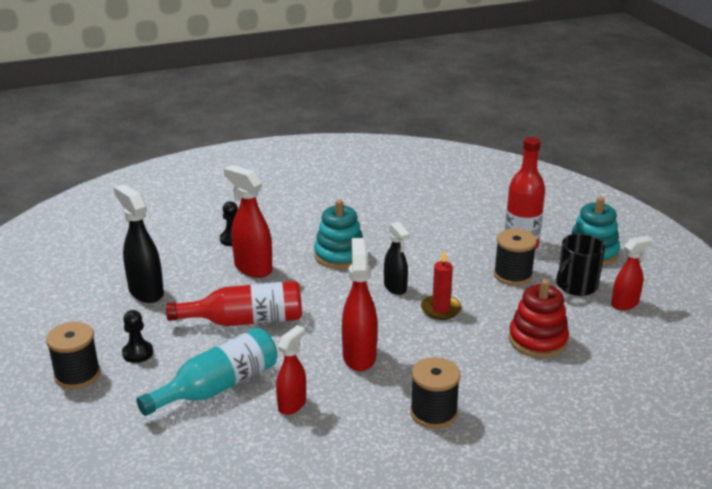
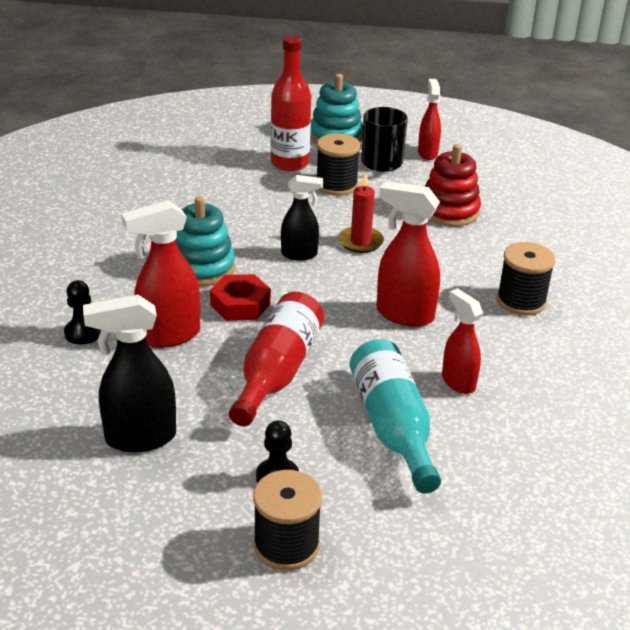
camera: 65 degrees left, 5 degrees up
(310, 283) = (240, 304): none -> red nut

